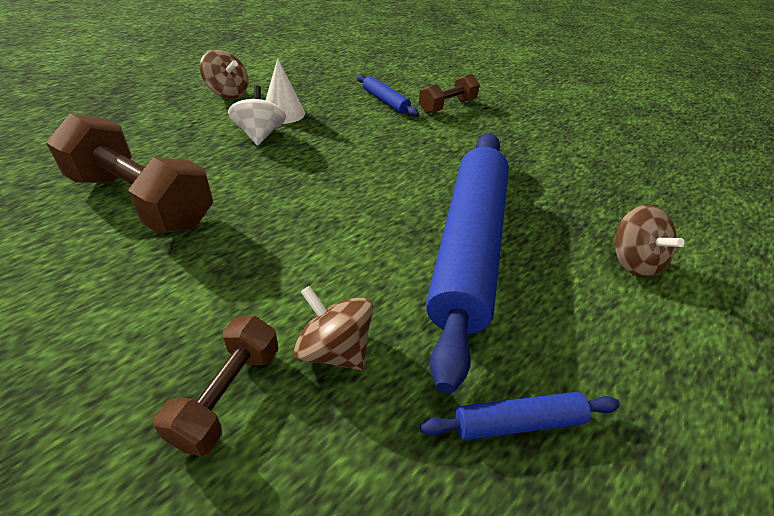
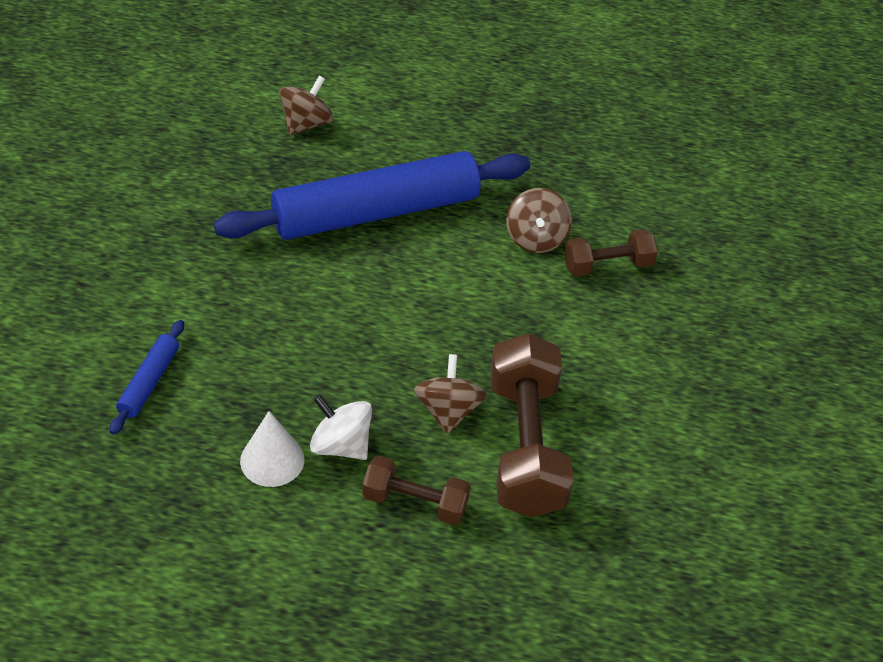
camera: 125 degrees left, 5 degrees up
(228, 93) = (271, 556): brown spinning top -> brown spinning top (448, 410)
(260, 135) = (341, 445): white spinning top -> white spinning top turned 75 degrees clockwise
(447, 106) = (112, 319): brown dumbbell -> brown dumbbell (415, 502)
(518, 422) = (503, 149): blue rolling pin -> none

